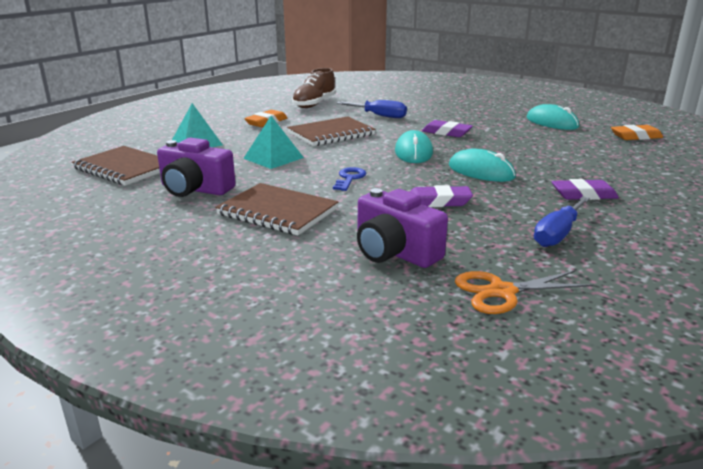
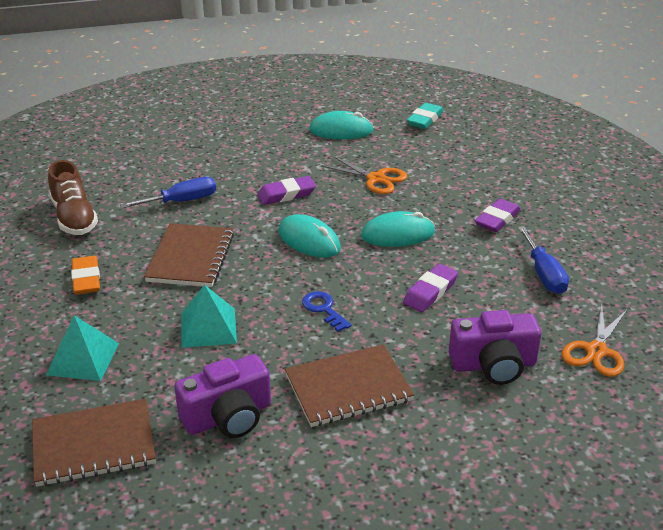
camera: 50 degrees left, 10 degrees up
(526, 146) = (376, 179): none -> orange scissors
(635, 137) = (425, 120): orange eraser -> turquoise eraser

